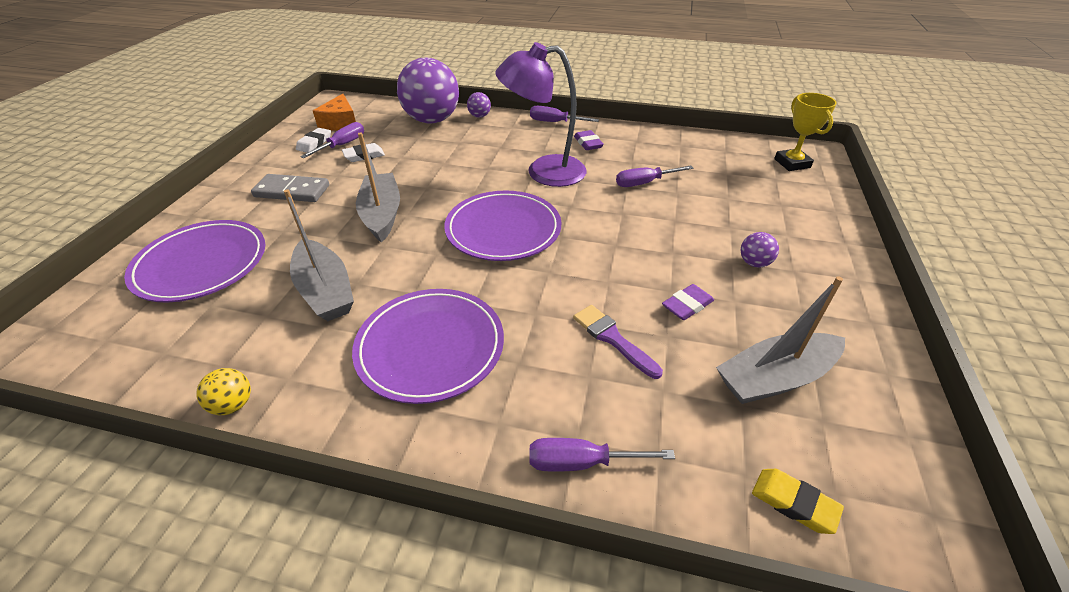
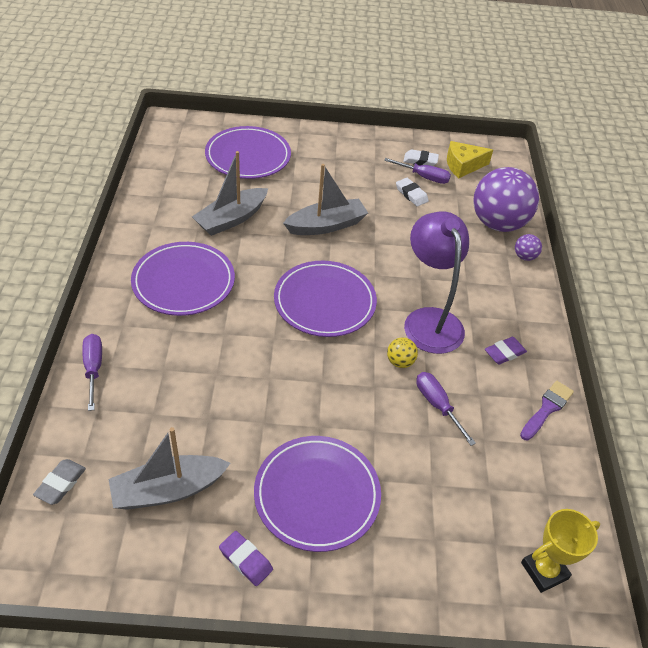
camera: 75 degrees right, 5 degrees up
(233, 404) = (133, 209): yellow ball -> yellow ball (400, 362)
(292, 191) = (343, 170): grey domino -> none
(340, 123) = (463, 166): orange cheese -> yellow cheese
(555, 122) = (541, 320): purple screwdriver -> none
(612, 338) = (201, 382): purple brush -> purple brush (547, 409)
(687, 305) = (246, 434): purple eraser -> purple eraser (245, 560)
(754, 263) = (317, 495): purple ball -> purple plate
(775, 378) = (168, 490): grey boat -> grey boat turned 75 degrees counterclockwise
(794, 503) = (61, 484): yellow eraser -> grey eraser

